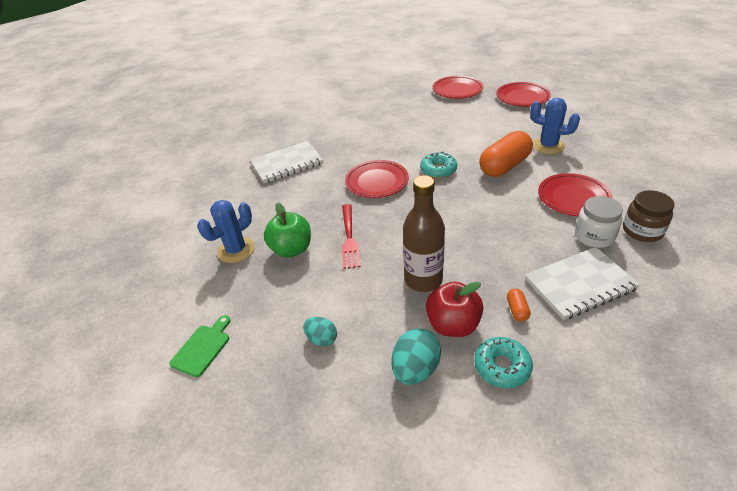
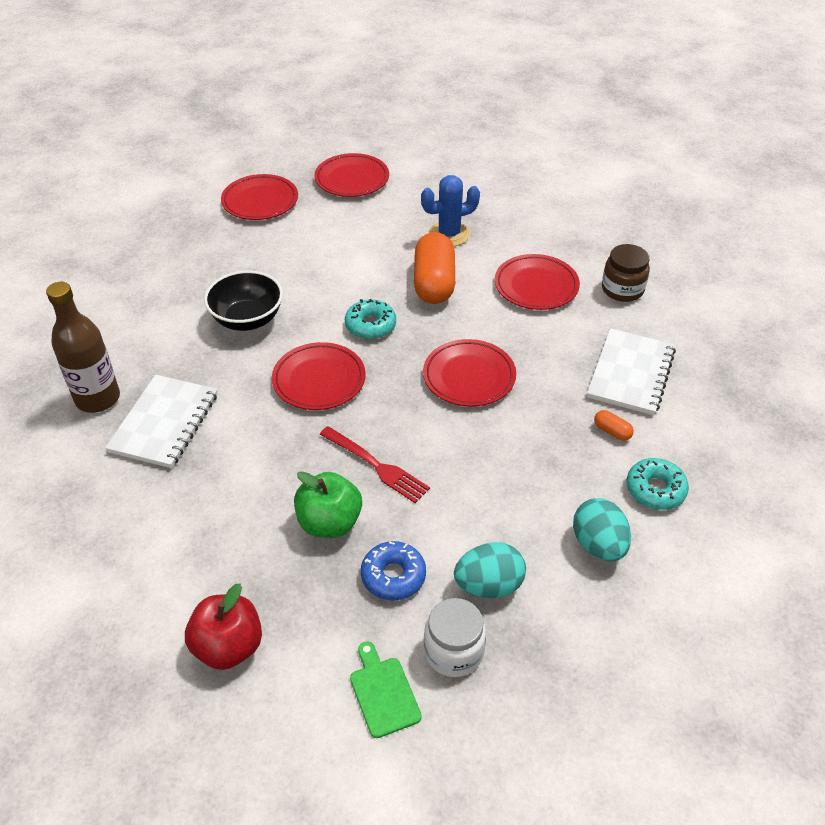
camera: 50 degrees left, 5 degrees up
(236, 250) = (261, 571): blue cactus -> none
(284, 296) = (393, 576): none -> blue donut
(322, 339) = (489, 585): turquoise egg -> turquoise egg, size x1.57
(380, 138) = (247, 319): none -> black bowl
(423, 280) = (505, 459): brown bottle -> brown bottle (98, 398)
(453, 325) = (580, 483): red apple -> red apple (228, 647)
(460, 224) = (469, 377): none -> red plate
(594, 236) = (593, 318): white jar -> white jar (453, 651)

